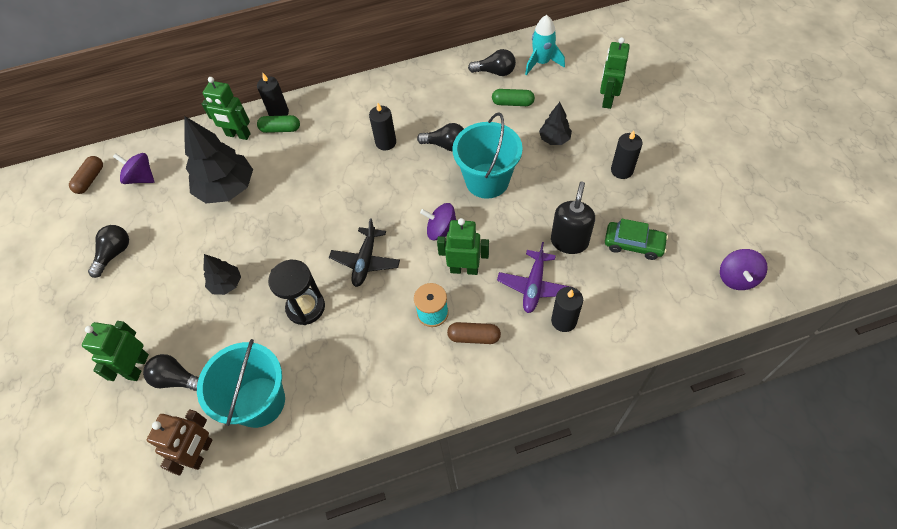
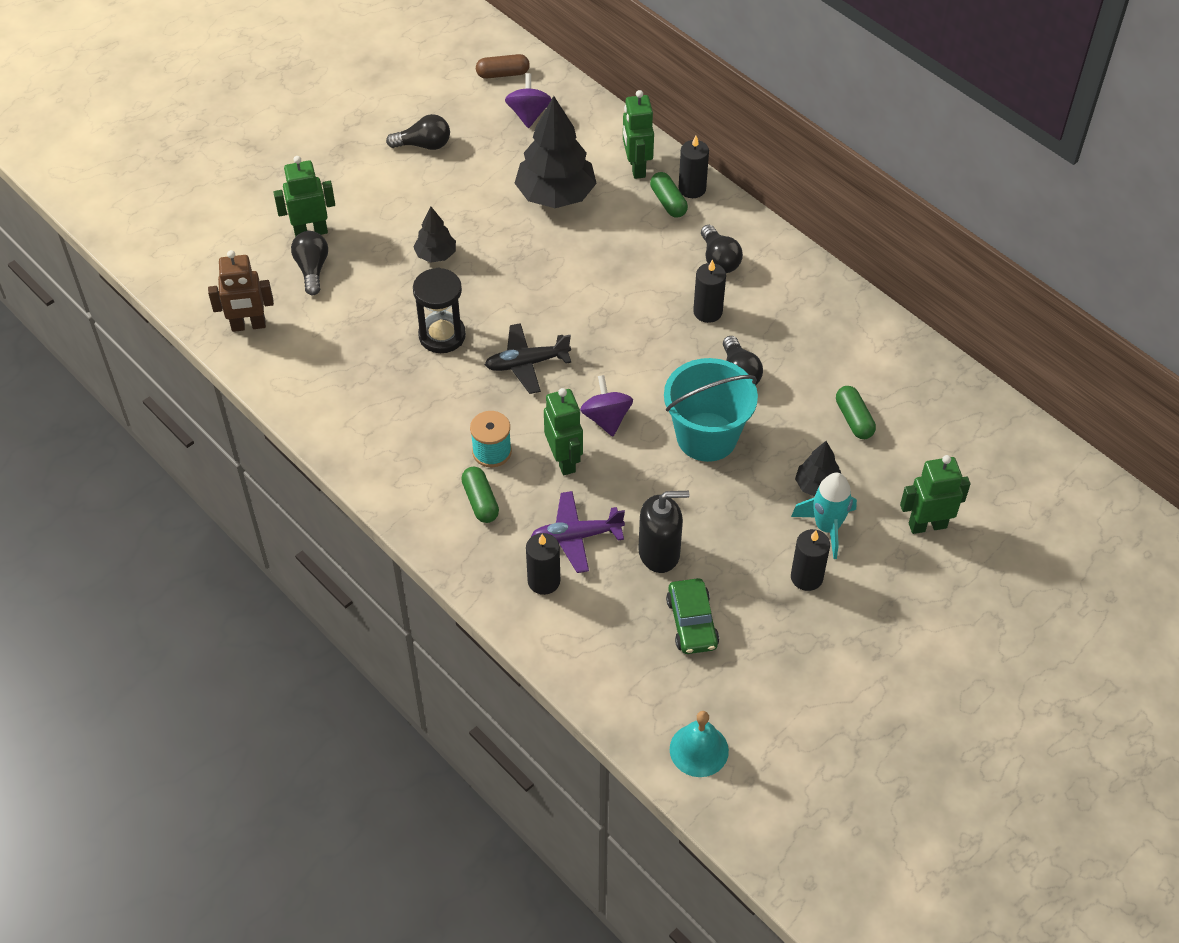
camera: 60 degrees right, 5 degrees down
(259, 401) = (319, 346): turquoise bucket -> none
(474, 337) = (480, 501): brown capsule -> green capsule
(495, 72) = (899, 380): black light bulb -> black light bulb (719, 260)
(542, 63) = (951, 427): turquoise rocket -> turquoise rocket (827, 527)
(737, 278) = (699, 750): purple spinning top -> turquoise bell

